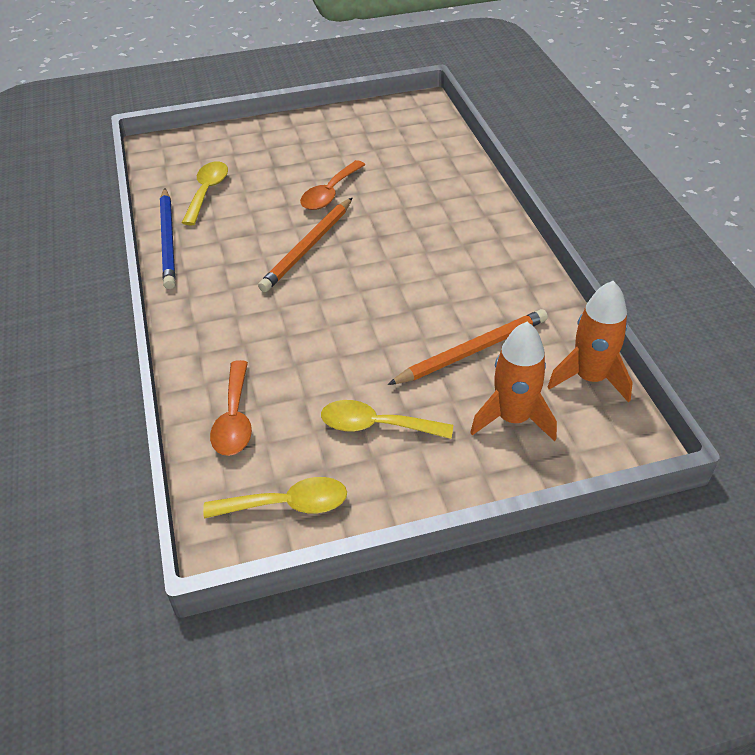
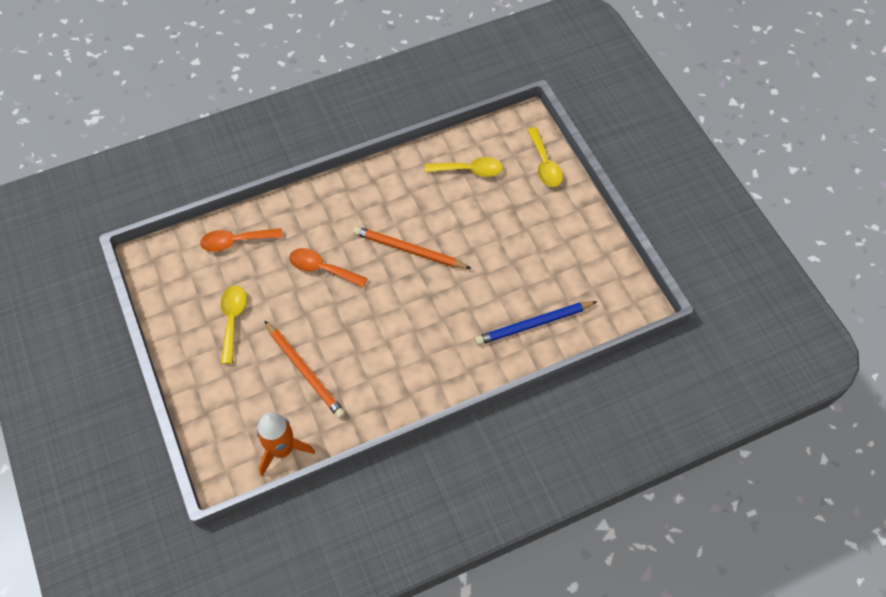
camera: 80 degrees right, 15 degrees up
(168, 240) = (406, 161): blue pencil -> blue pencil (534, 324)
(287, 504) = (171, 282): yellow spoon -> yellow spoon (544, 164)
(330, 193) = (481, 253): orange spoon -> orange spoon (322, 268)
(513, 418) = (242, 400): orange rocket -> none

